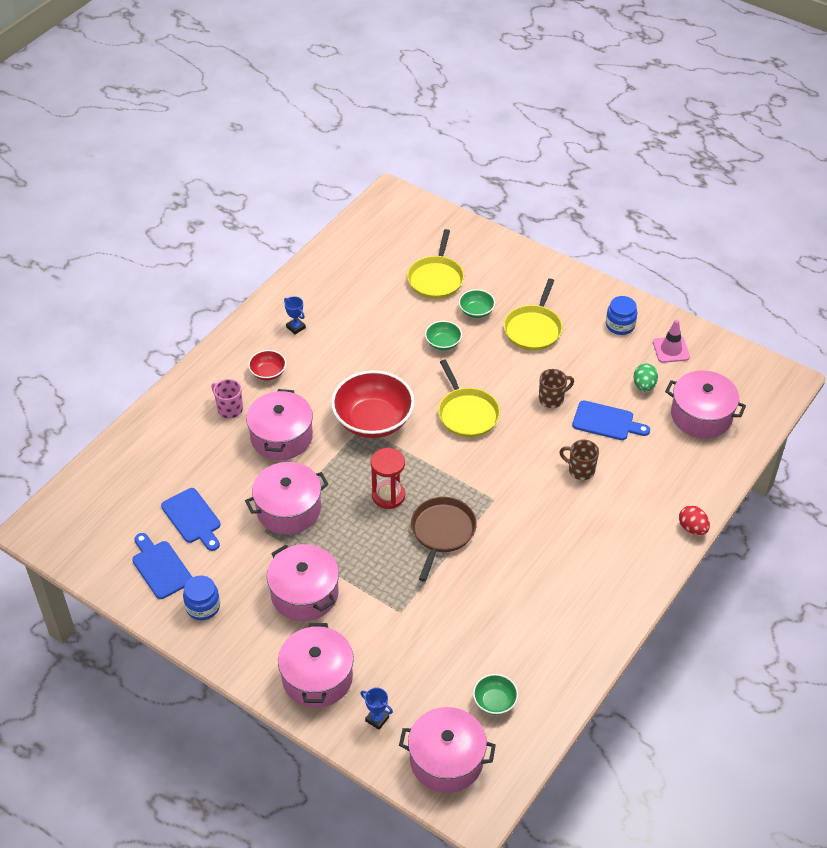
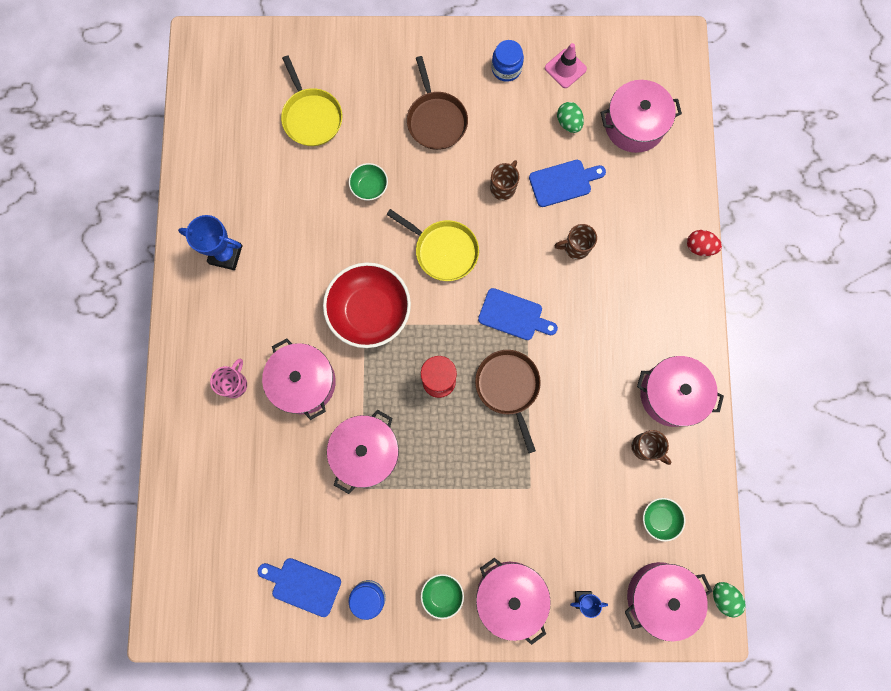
camera: 35 degrees left, 30 degrees up
(193, 518) = (292, 518): blue cutting board -> blue cutting board (514, 315)
(229, 409) = (235, 383): pink mug -> pink mug turned 105 degrees clockwise
(268, 373) = (239, 321): red bowl -> none
(296, 327) = (226, 254): blue trophy -> blue trophy, size x1.79
(304, 593) = (441, 525): pink pot -> pink pot (671, 394)
(476, 311) = (373, 132): green bowl -> green bowl (442, 594)
(504, 797) = (723, 597): none -> green egg
(525, 642) = (645, 447): none -> brown mug
(533, 329) = (436, 120): yellow pan -> brown pan

